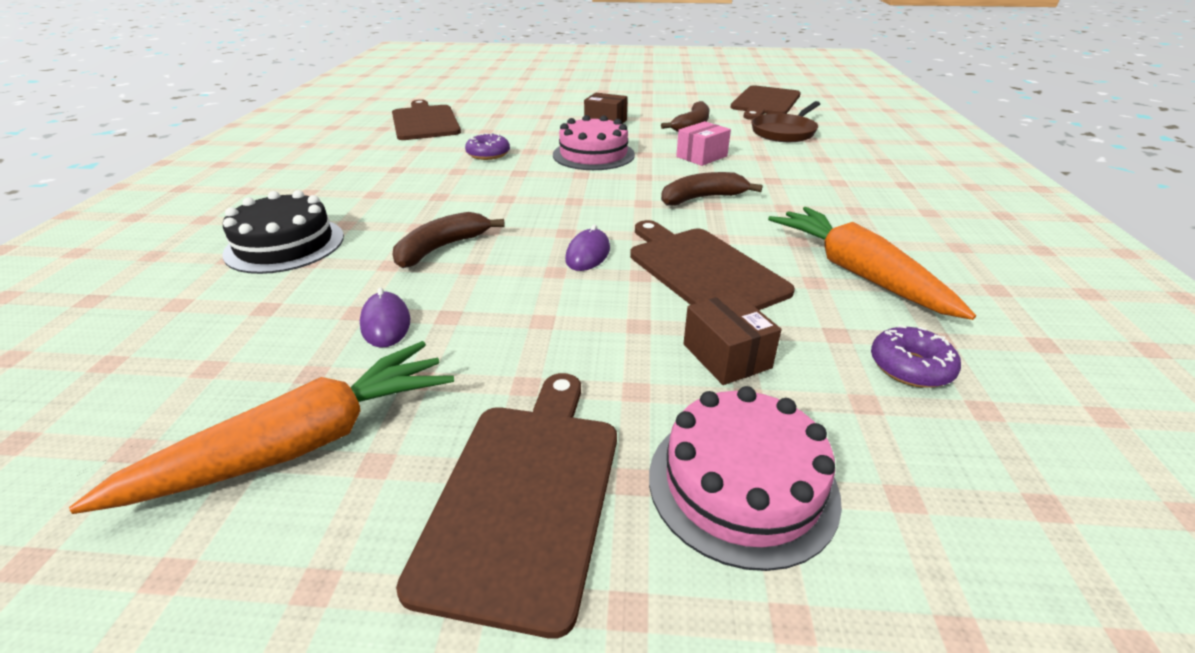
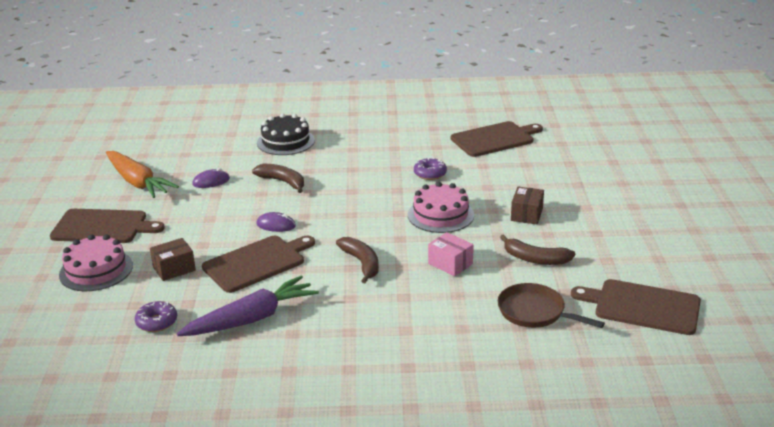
camera: 85 degrees right, 5 degrees down
(857, 273) = (251, 319): orange carrot -> purple carrot

